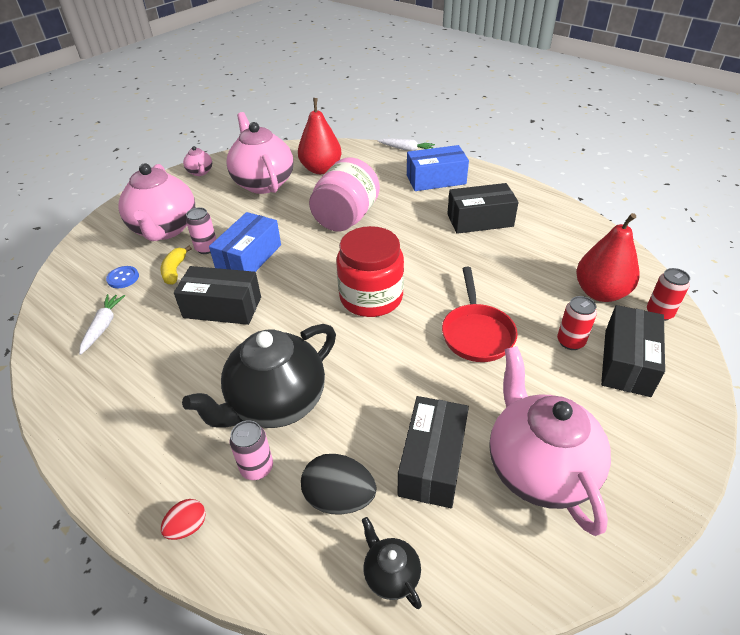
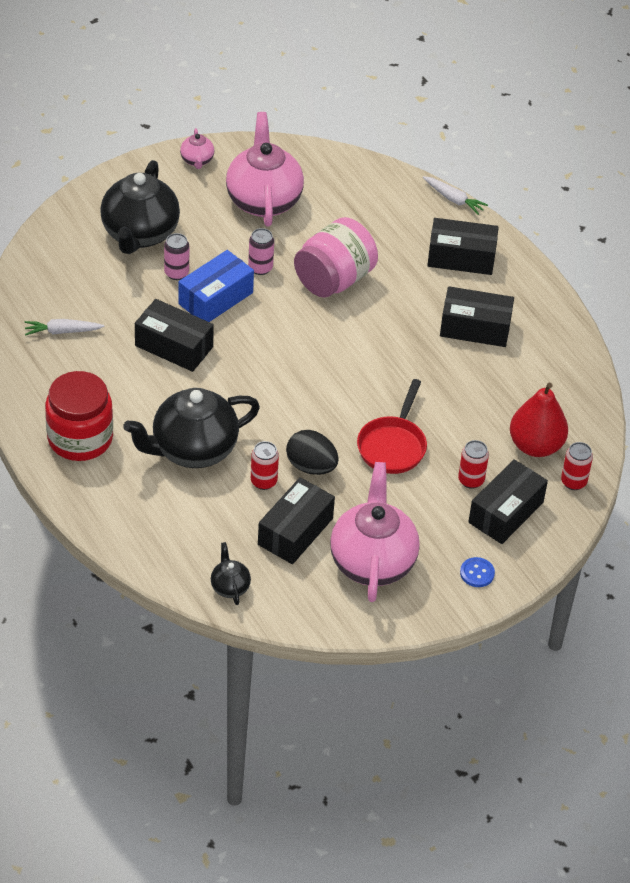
camera: 15 degrees right, 5 degrees up
(103, 326) = (62, 331): white carrot -> white carrot turned 120 degrees counterclockwise
(123, 278) = (87, 283): blue button -> blue button (477, 573)
(165, 229) = (139, 234): pink teapot -> black teapot
(175, 270) = (139, 290): yellow banana -> none
(187, 527) = (101, 515): red egg -> none
(257, 468) = (162, 492): pink can -> pink can (260, 268)
(321, 169) = (337, 200): red pear -> none
(339, 498) = (215, 532): black egg -> black egg (311, 466)
(368, 413) = (263, 481): none -> red can
(371, 297) = (315, 380): red jar -> red jar (80, 438)
(436, 180) = (461, 257): blue box -> black box

